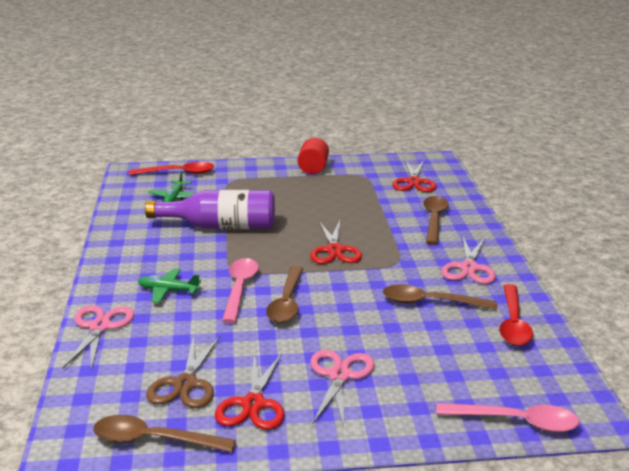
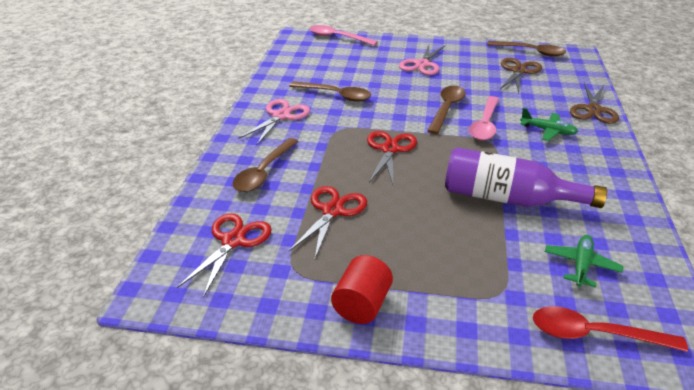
camera: 165 degrees left, 10 degrees up
(100, 327) = (593, 110): pink scissors -> brown scissors
(253, 404) = (476, 58): red scissors -> red scissors (332, 211)
(513, 323) = (290, 76): red spoon -> none

